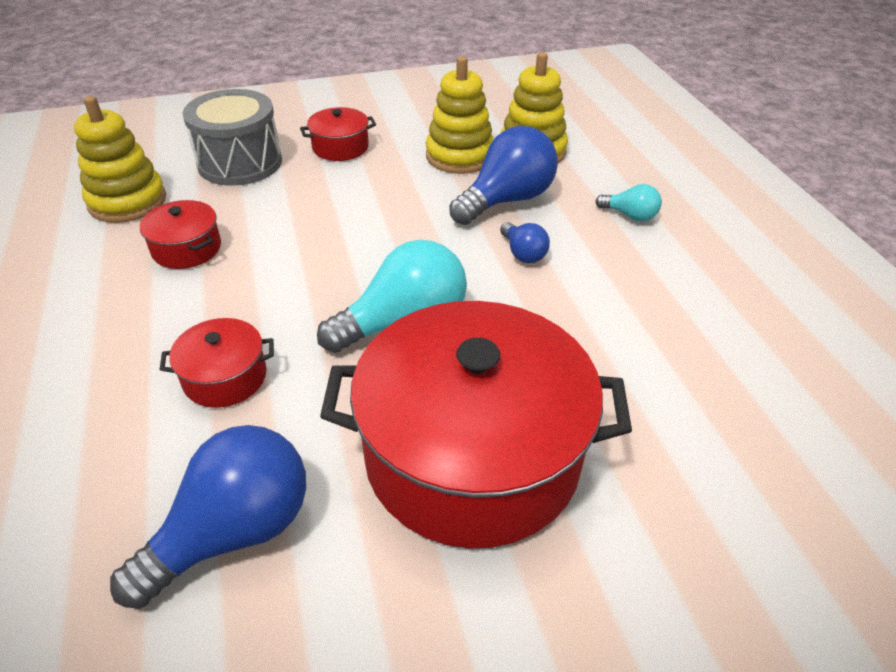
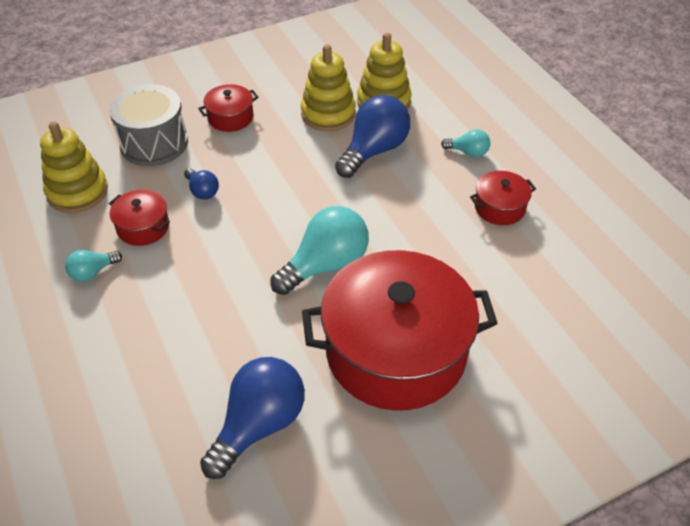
camera: 10 degrees left, 5 degrees up
(100, 291) = (93, 272): none -> turquoise light bulb
(225, 377) = (213, 324): red pot -> red pot (499, 207)
(523, 253) = (396, 196): blue light bulb -> blue light bulb (202, 191)

